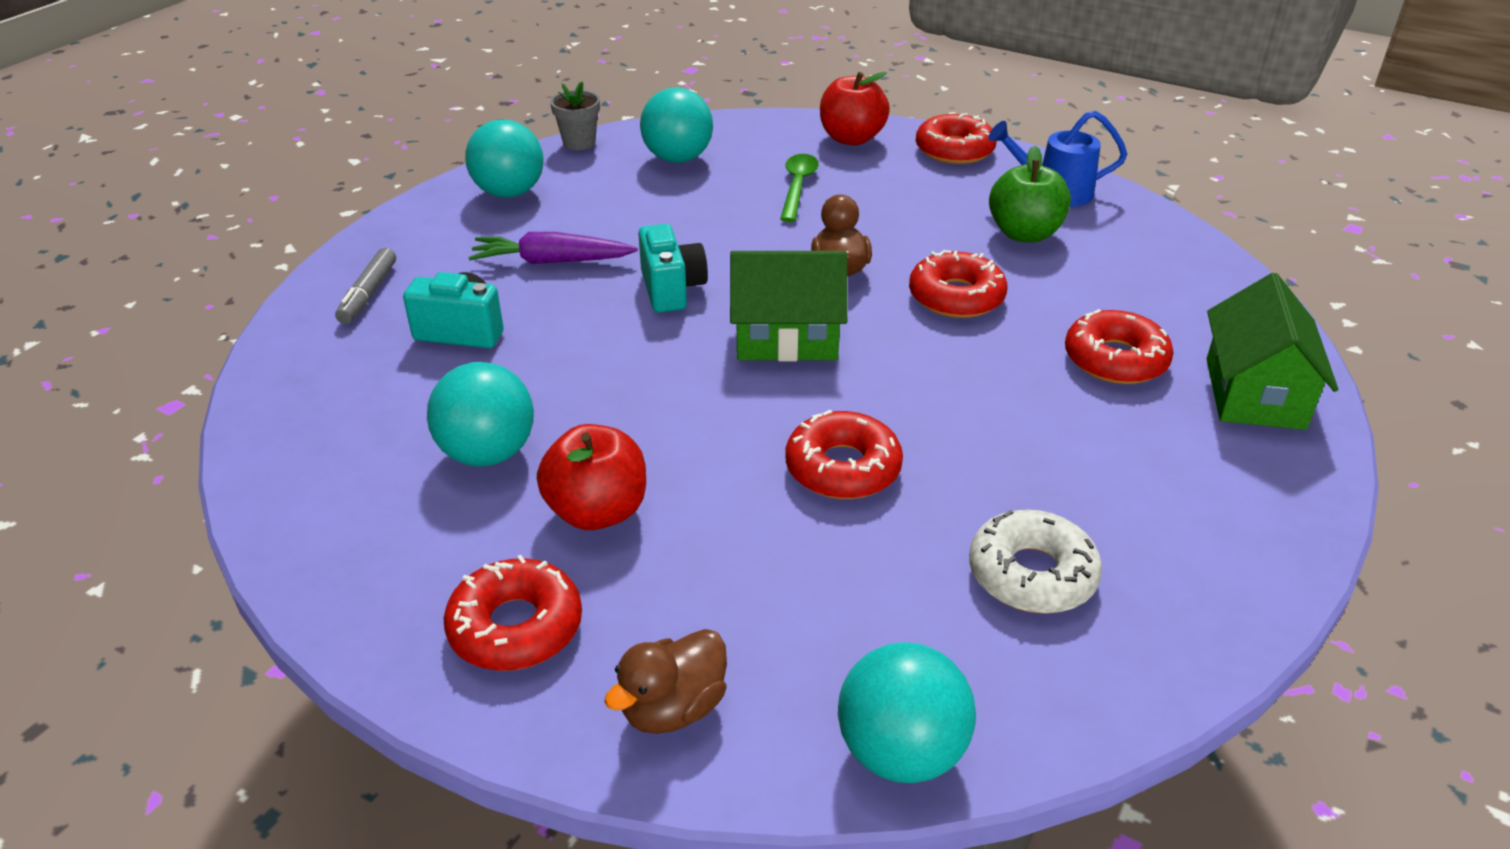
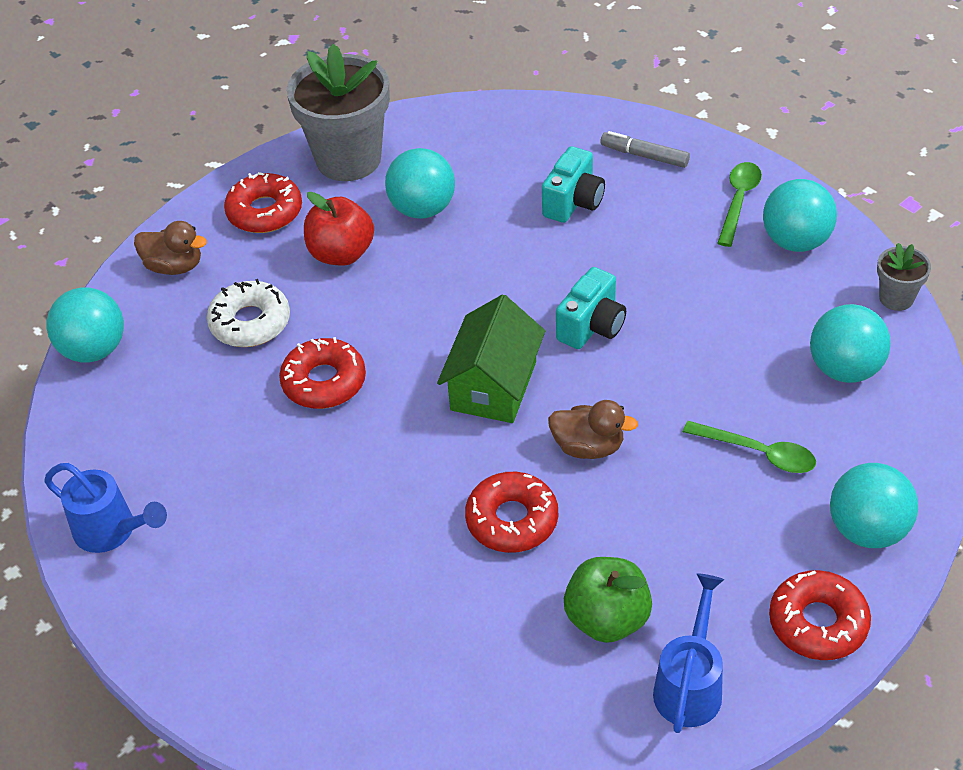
camera: 110 degrees right, 10 degrees up
(374, 558) = (348, 159): none -> grey flower pot
(449, 228) = (738, 201): none -> green spoon
(551, 261) = (662, 258): purple carrot -> none
(671, 289) = (592, 327): turquoise camera -> turquoise camera turned 60 degrees counterclockwise
(673, 708) = (174, 266): brown duck -> brown duck turned 135 degrees clockwise
(851, 138) = (867, 530): red apple -> turquoise ball
(1032, 574) = (177, 452): white donut -> white donut (250, 322)
(1115, 359) = (373, 603): red donut -> none
(1194, 598) = (111, 531): none -> blue watering can
(1254, 393) = (284, 688): green house -> none

